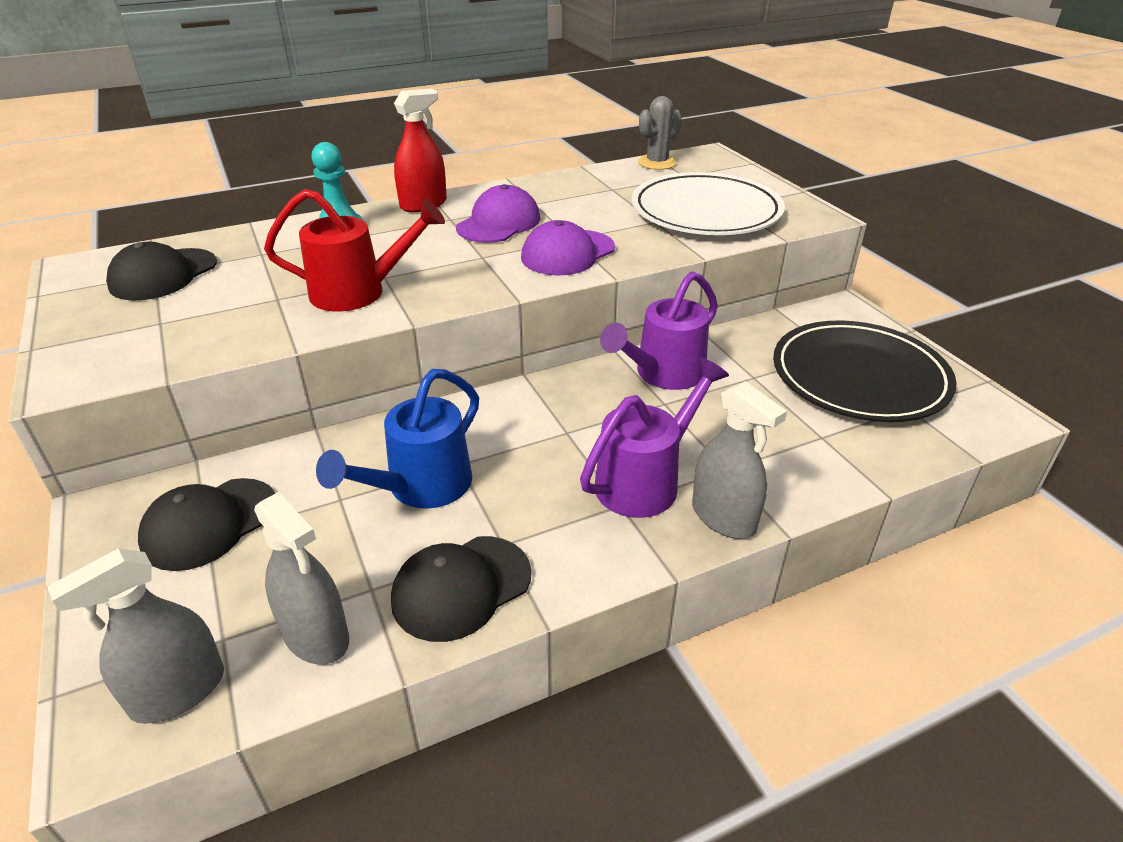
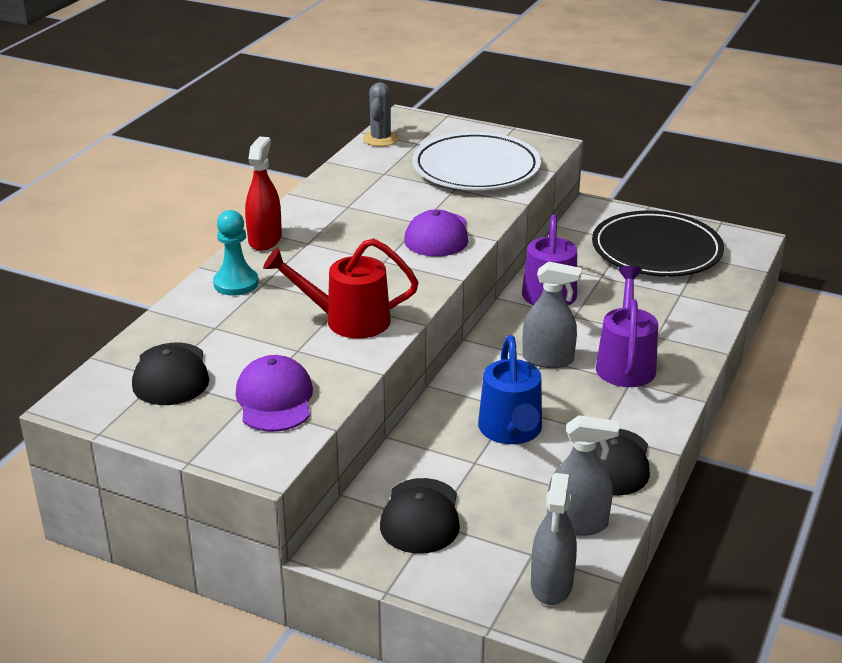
camera: 40 degrees left, 5 degrees down
(359, 292) = (347, 320): red watering can -> red watering can turned 135 degrees counterclockwise
(499, 223) = (350, 232): purple cap -> purple cap (274, 399)
(723, 517) = (687, 360): grey spray bottle -> grey spray bottle (548, 359)

